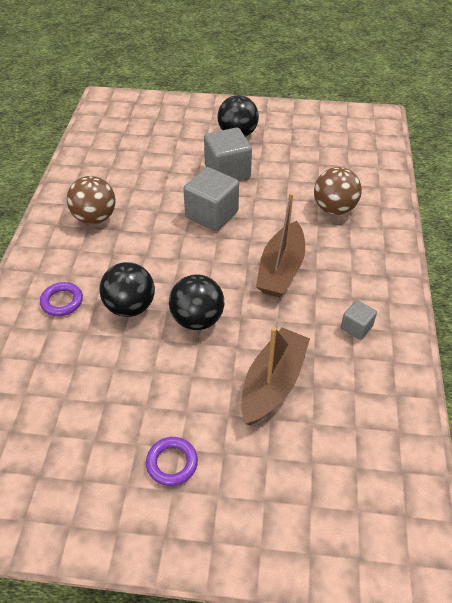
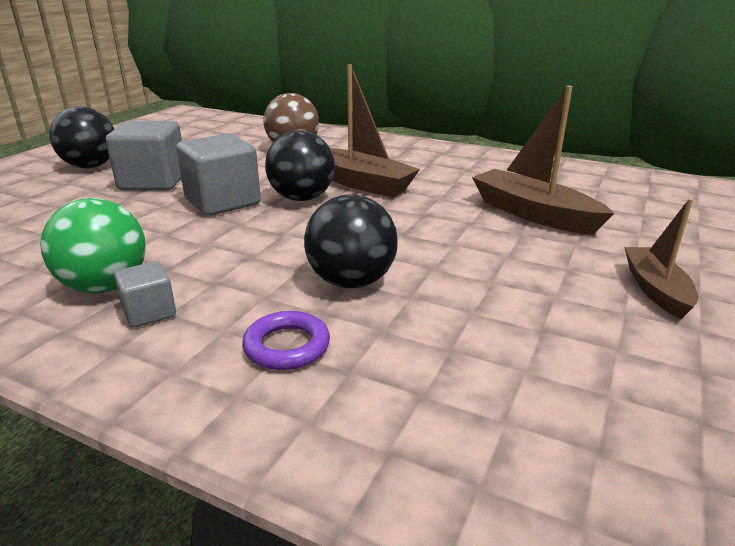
camera: 70 degrees left, 20 degrees down
(95, 218) = (105, 286): brown ball -> green ball
(172, 463) = (655, 290): purple ring -> brown boat
(197, 319) = (410, 238): black ball -> black ball (302, 198)
(356, 327) = (469, 168): grey cube -> grey cube (149, 312)

